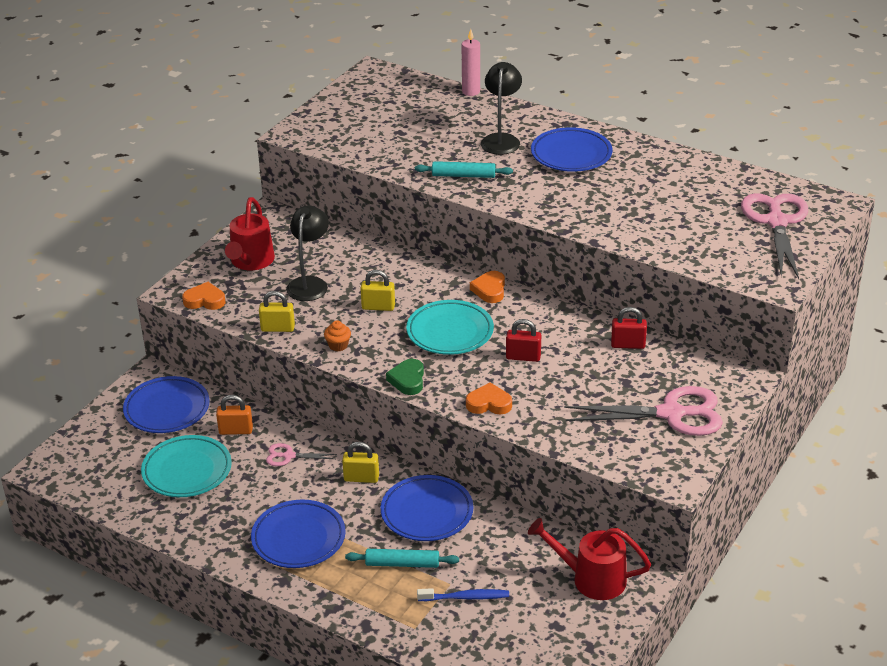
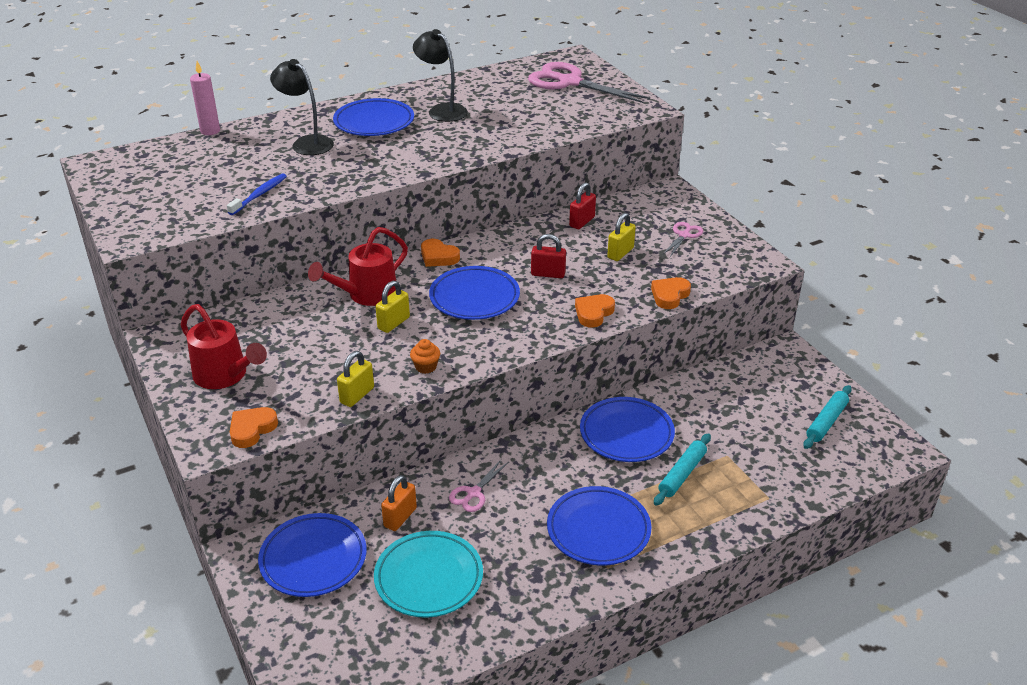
camera: 60 degrees left, 0 degrees up
(309, 283) = (308, 350): black lamp -> black lamp (442, 110)
(361, 478) = (547, 456): yellow padlock -> yellow padlock (620, 253)
(408, 380) = (519, 344): green heart -> none
(450, 332) = (474, 298): turquoise plate -> blue plate
(463, 175) = (335, 177): turquoise rolling pin -> turquoise rolling pin (826, 422)
(465, 597) = (750, 452): blue toothbrush -> blue toothbrush (259, 195)
(523, 357) = (548, 274): red padlock -> red padlock turned 60 degrees clockwise
(559, 438) = (669, 295): none -> orange heart
(590, 578) = (771, 376): red watering can -> red watering can (366, 295)
(671, 414) = (684, 235): pink scissors -> pink scissors, size x0.47

